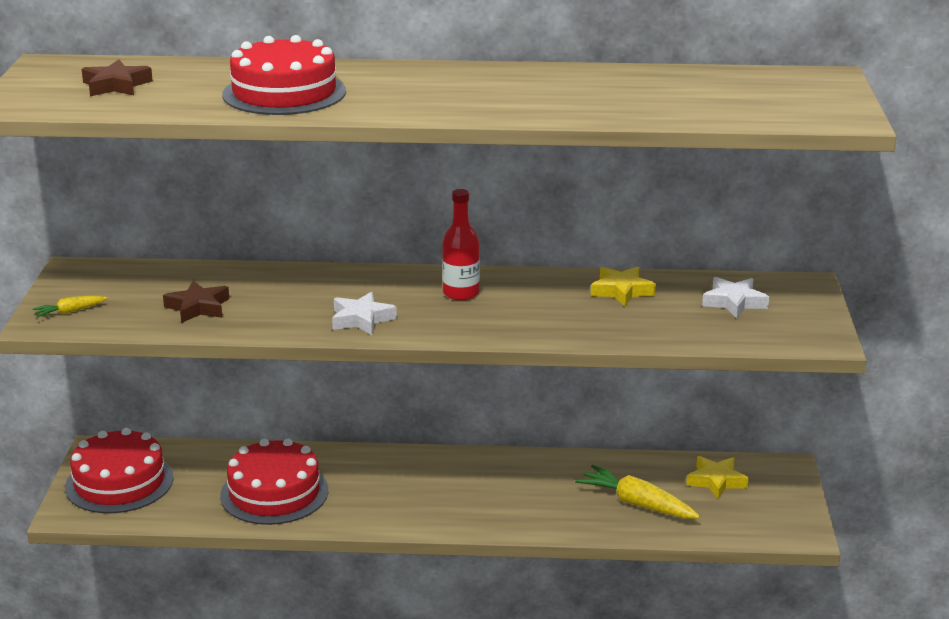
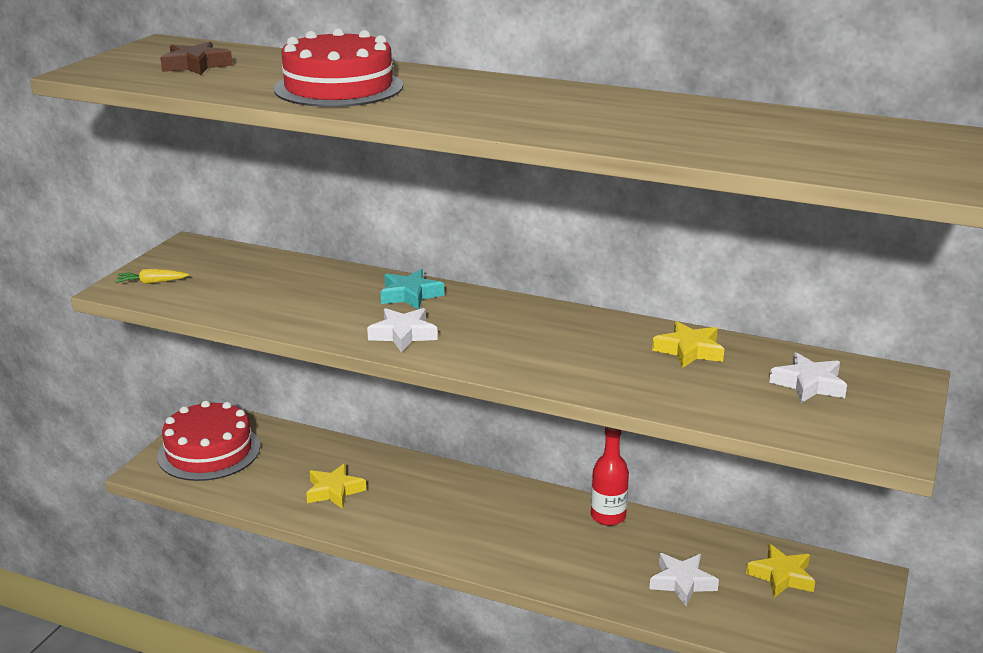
camera: 20 degrees right, 0 degrees up
(198, 307) = (263, 297): brown star -> none
(274, 493) = (334, 491): red cake -> yellow star
(340, 282) = (410, 295): none -> turquoise star
(461, 293) = (519, 325): red bottle -> red bottle (608, 516)
(637, 504) = (682, 582): yellow carrot -> white star

